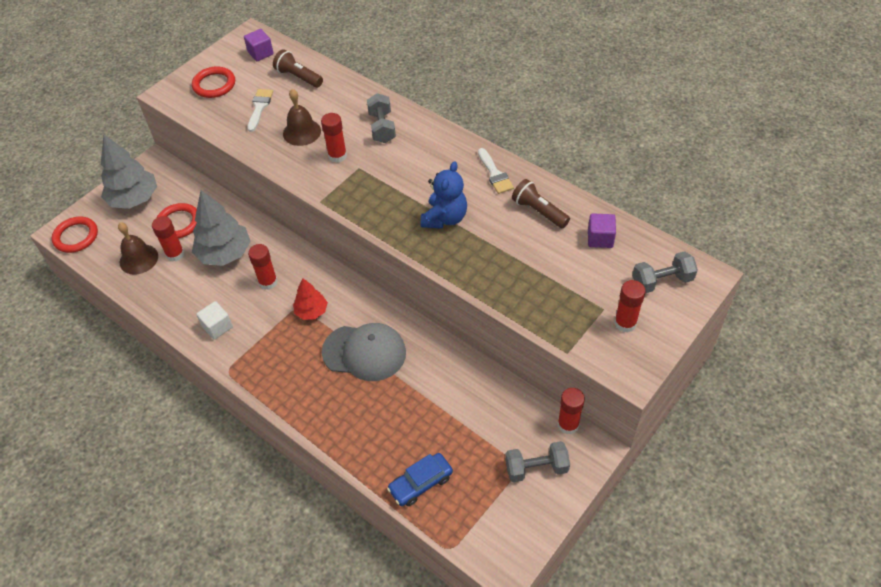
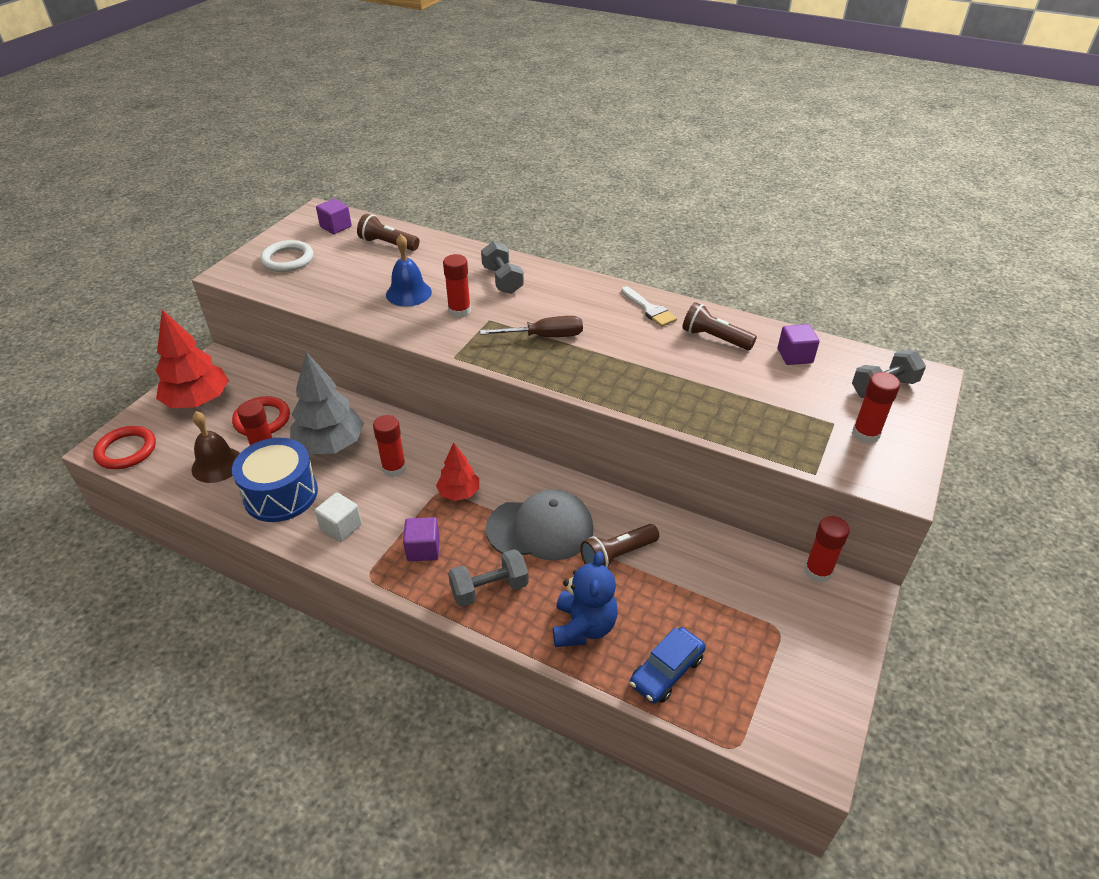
camera: 15 degrees left, 10 degrees down
(134, 199) = (198, 401): grey tree -> red tree
(180, 292) = (281, 494): none -> blue drum
(214, 85) = (287, 259): red ring -> white ring
(259, 107) = (349, 275): white brush -> none
(272, 355) = (423, 549): none -> purple cube
(302, 132) = (408, 293): brown bell -> blue bell
(398, 191) = (544, 336): none -> brown screwdriver
(416, 384) = (617, 555): none -> brown flashlight
(445, 218) = (610, 357): blue teddy bear -> blue teddy bear (583, 627)
(536, 468) = (802, 627): grey dumbbell -> grey dumbbell (489, 589)

